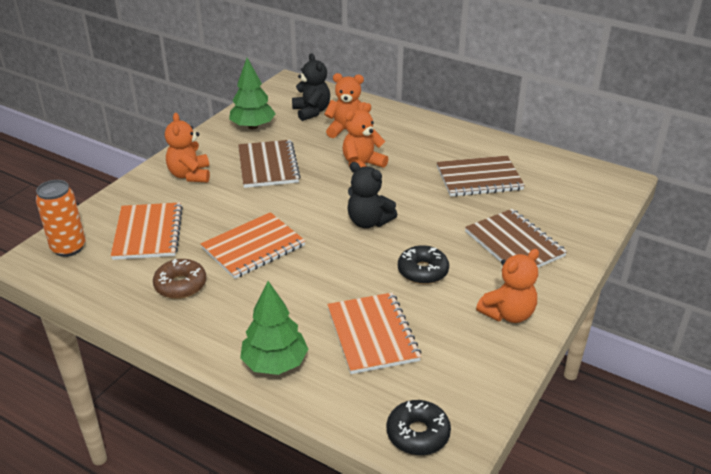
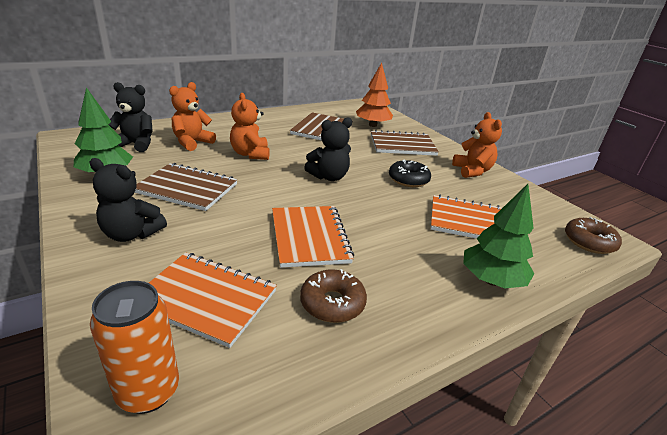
camera: 65 degrees left, 5 degrees down
(190, 175) = (131, 234): orange teddy bear -> black teddy bear
(418, 434) = (589, 242): black donut -> brown donut
(547, 206) = (372, 125): none -> orange tree

